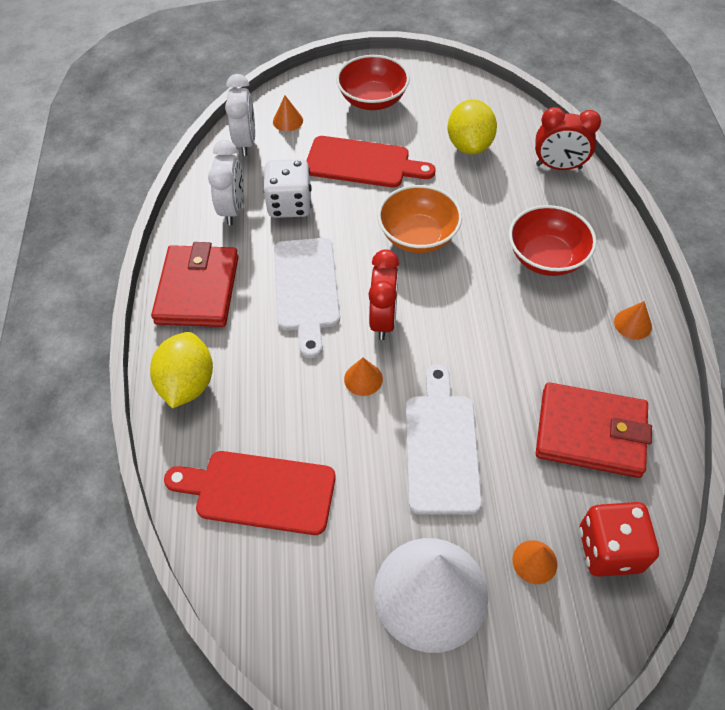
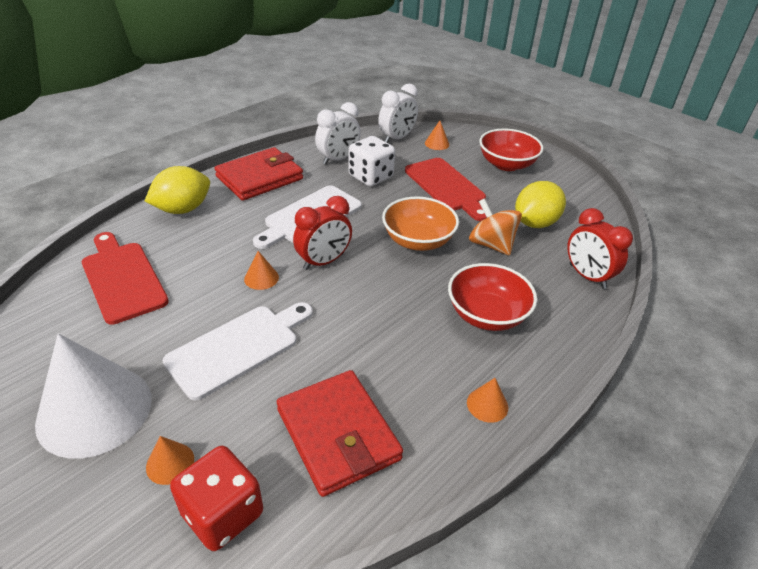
camera: 45 degrees right, 15 degrees down
(469, 193) = (491, 245): none -> orange spinning top

